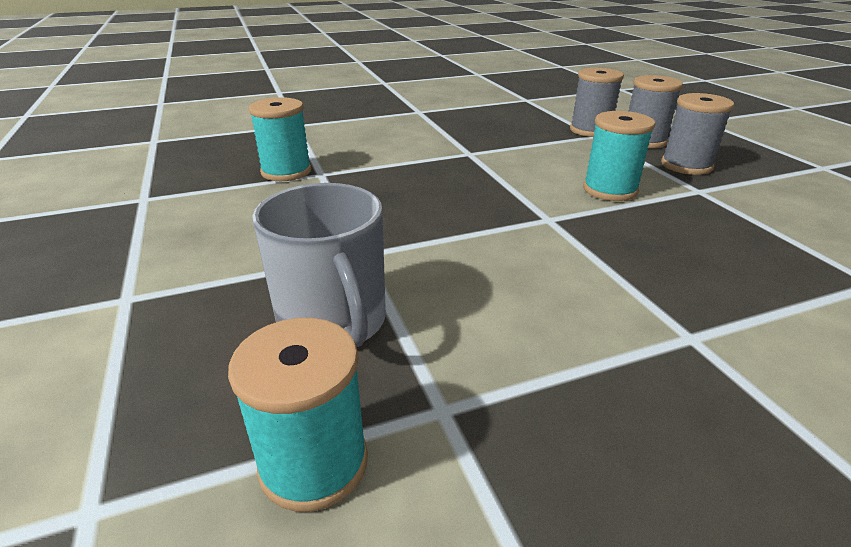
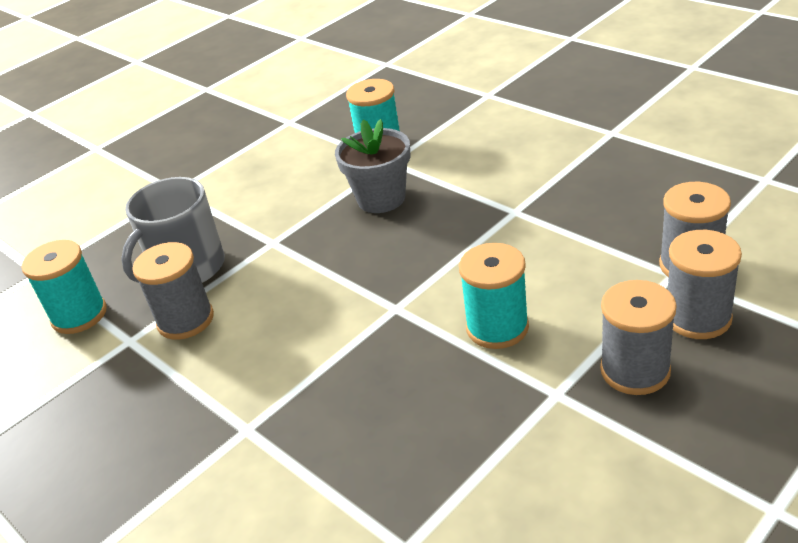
camera: 70 degrees right, 5 degrees up
(374, 189) = (381, 198): none -> grey flower pot
(447, 344) = (185, 320): none -> grey spool

